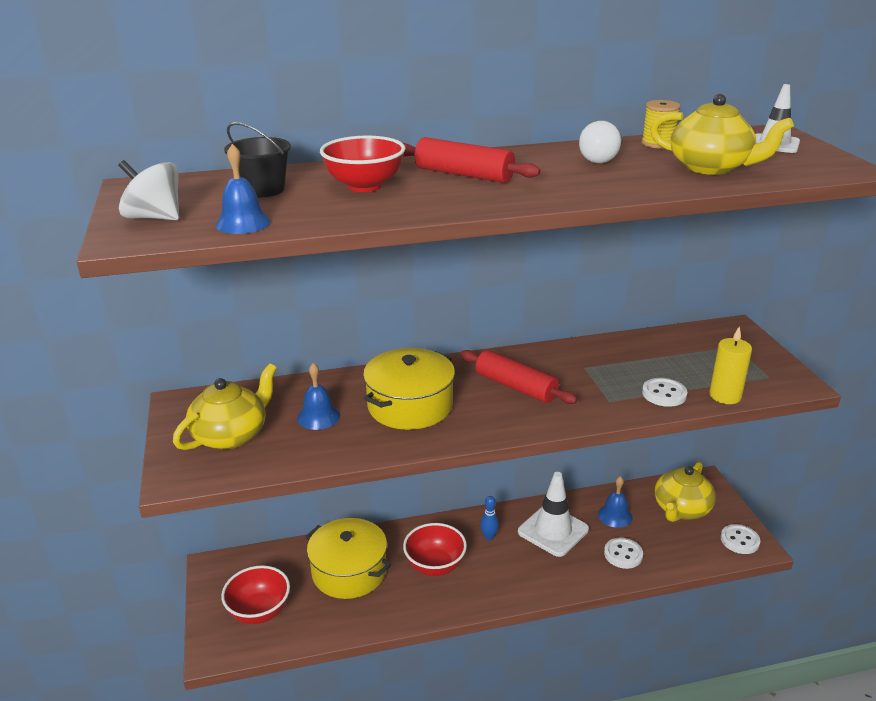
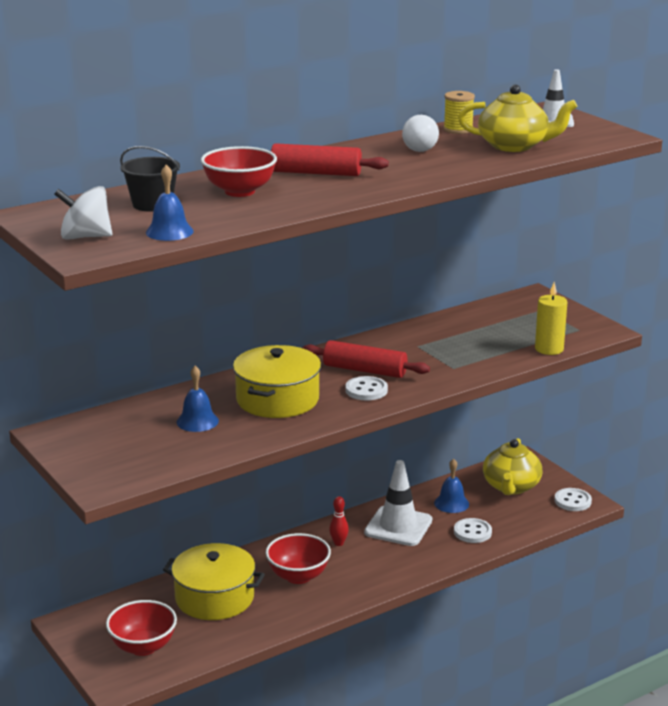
camera: 20 degrees left, 5 degrees down
(231, 435) = (125, 448): yellow teapot -> none
(489, 537) = (338, 543): blue bowling pin -> red bowling pin
(664, 394) = (497, 355): white button -> white button (366, 390)

